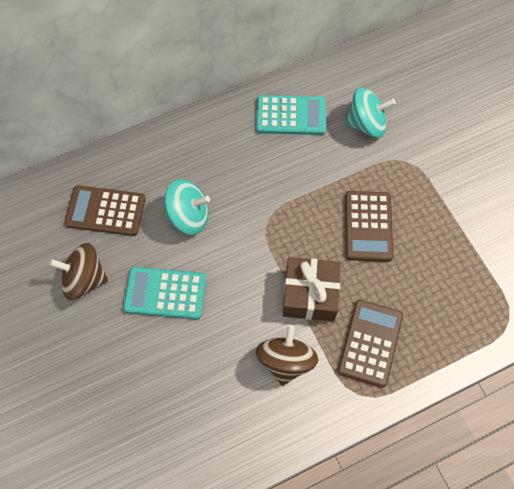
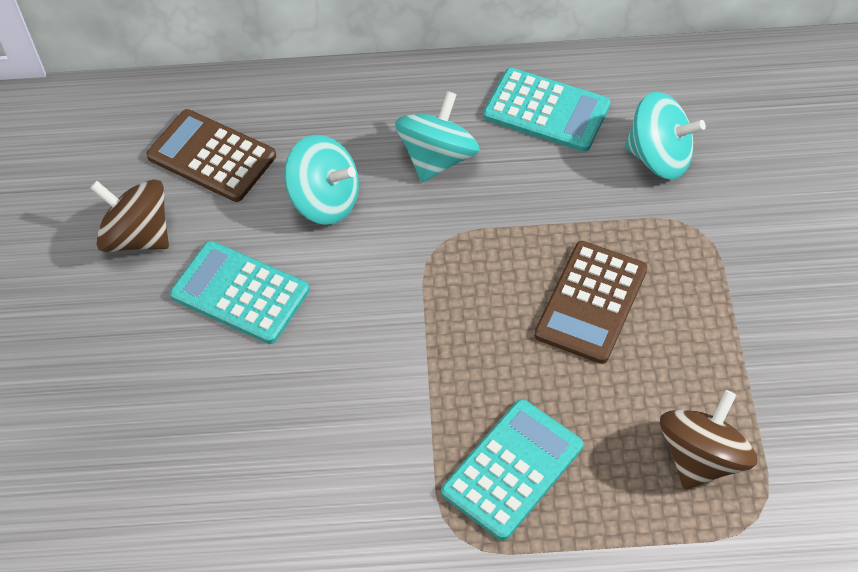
camera: 25 degrees right, 10 degrees down
(242, 166) = (438, 158): none -> turquoise spinning top
(285, 361) = (369, 447): brown spinning top -> brown spinning top (702, 458)
(310, 295) = (452, 368): brown gift -> none
(370, 343) = (512, 469): brown calculator -> turquoise calculator

